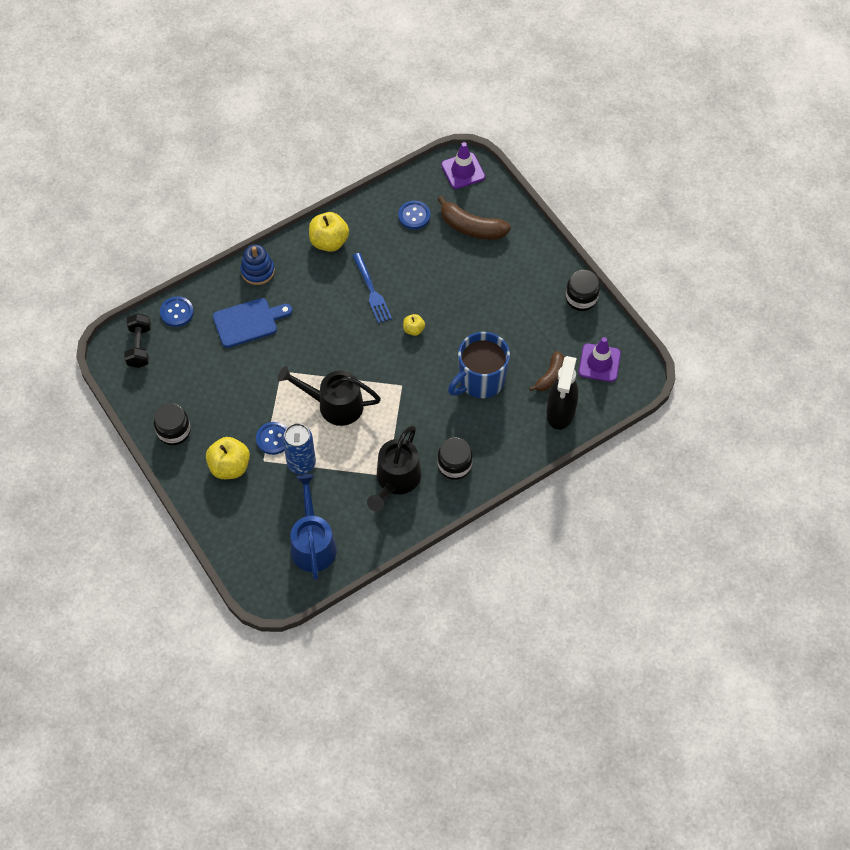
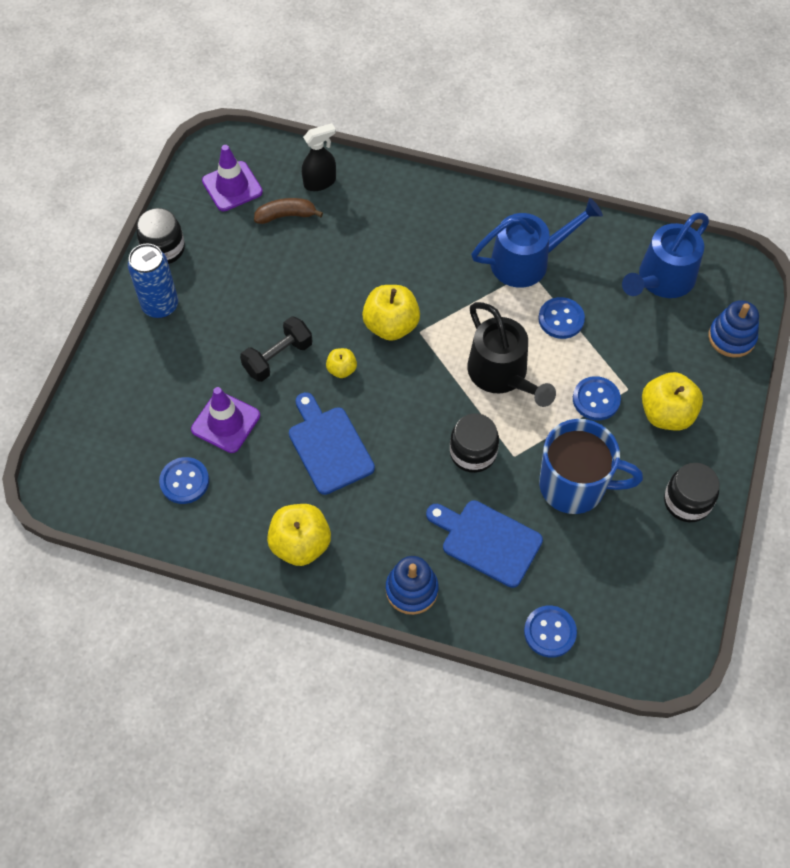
camera: 130 degrees left, 0 degrees up
(139, 346) = (631, 633): black dumbbell -> black dumbbell (278, 357)
(239, 546) = (731, 337): none -> blue stacking toy
(301, 463) = (595, 353): blue can -> blue can (160, 306)
(340, 464) = (561, 319): none -> blue button
(372, 291) = (329, 446): blue fork -> blue cutting board
(396, 480) = (527, 261): black watering can -> blue watering can
(419, 374) = (391, 325): none -> yellow apple
(454, 465) = (463, 226): black jar -> black jar (473, 453)
(463, 171) = (72, 478): purple traffic cone -> purple traffic cone (225, 422)
(471, 227) = (152, 411): brown banana -> none
(480, 380) = (347, 268): blue mug -> blue mug (574, 486)
(560, 412) = (320, 182): black spray bottle -> black spray bottle, size x0.64

